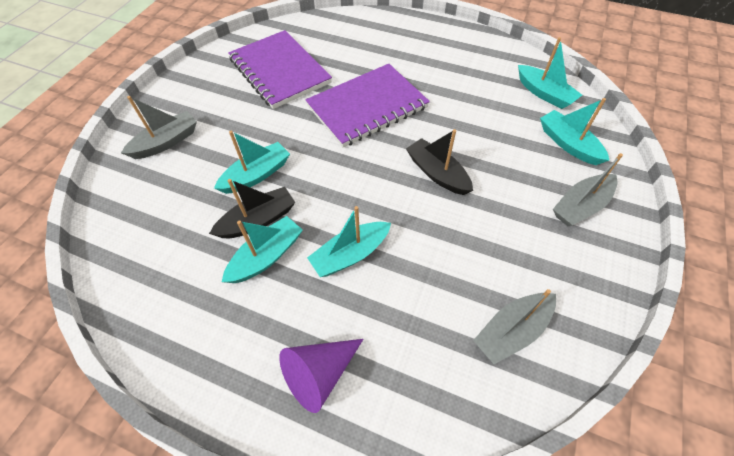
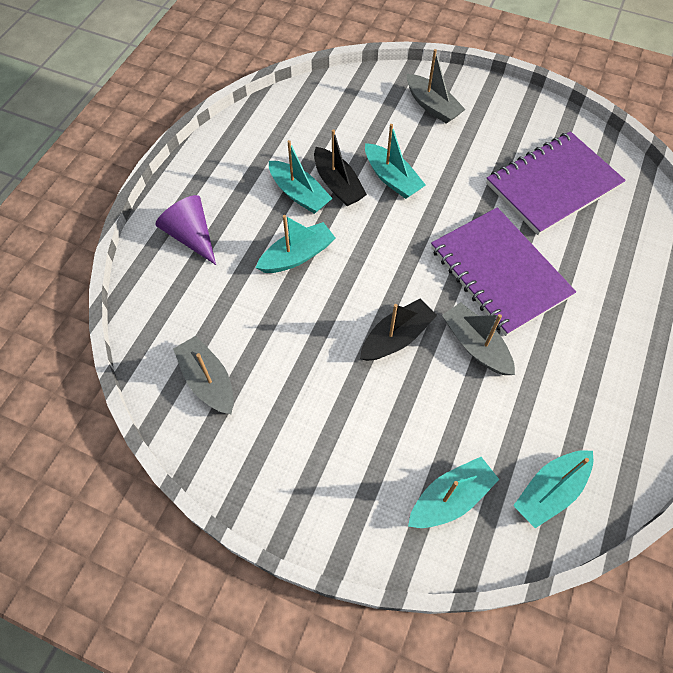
camera: 90 degrees right, 5 degrees up
(350, 254) = (297, 256): turquoise boat -> turquoise boat turned 90 degrees clockwise
(581, 206) = (348, 485): grey boat -> grey boat (475, 345)

